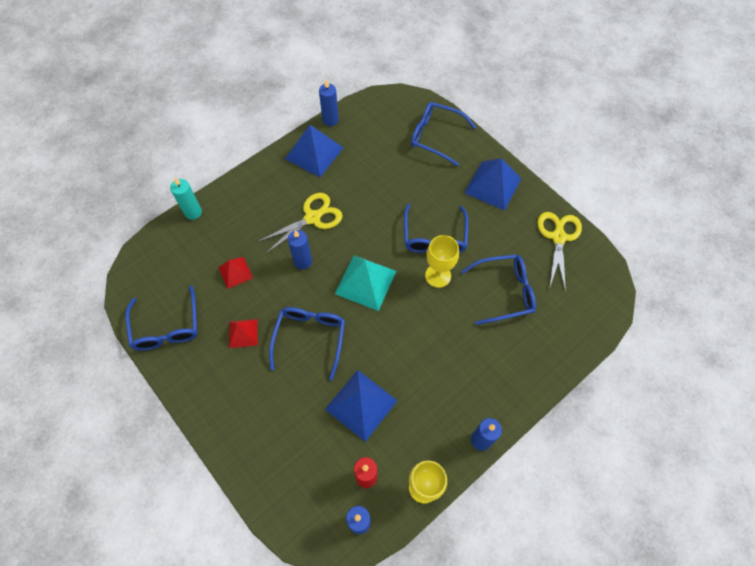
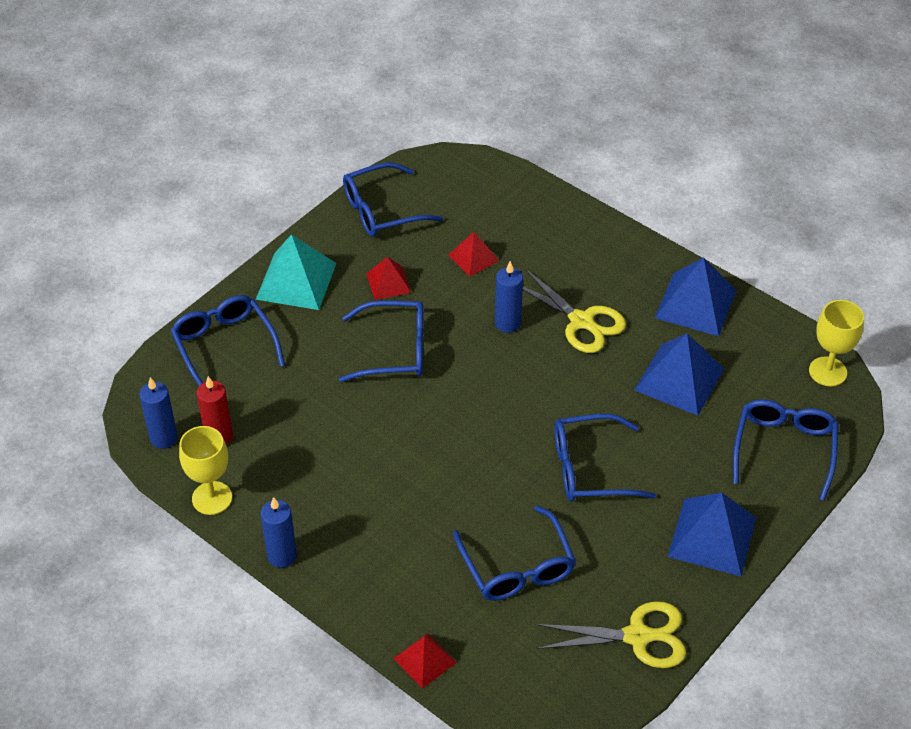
camera: 80 degrees right, 15 degrees down
(193, 212) = (552, 197): turquoise candle -> none
(276, 464) = (225, 346): none -> blue glasses
(330, 120) = (765, 312): blue candle -> none
(361, 404) = (312, 418): blue pyramid -> blue pyramid (679, 379)
(365, 282) = (492, 397): turquoise pyramid -> turquoise pyramid (296, 281)
(438, 276) = (524, 480): yellow goblet -> yellow goblet (827, 371)
(569, 357) = (424, 660): none -> red pyramid

